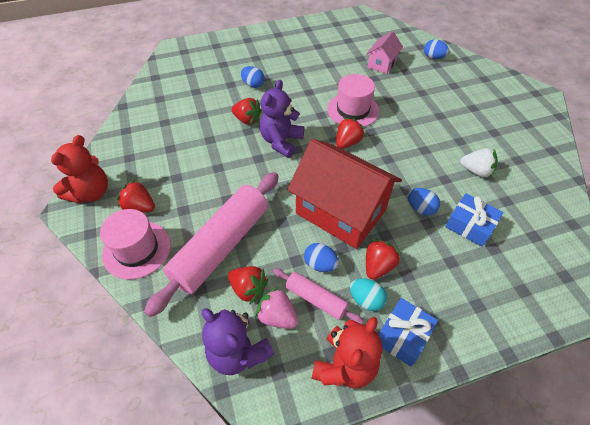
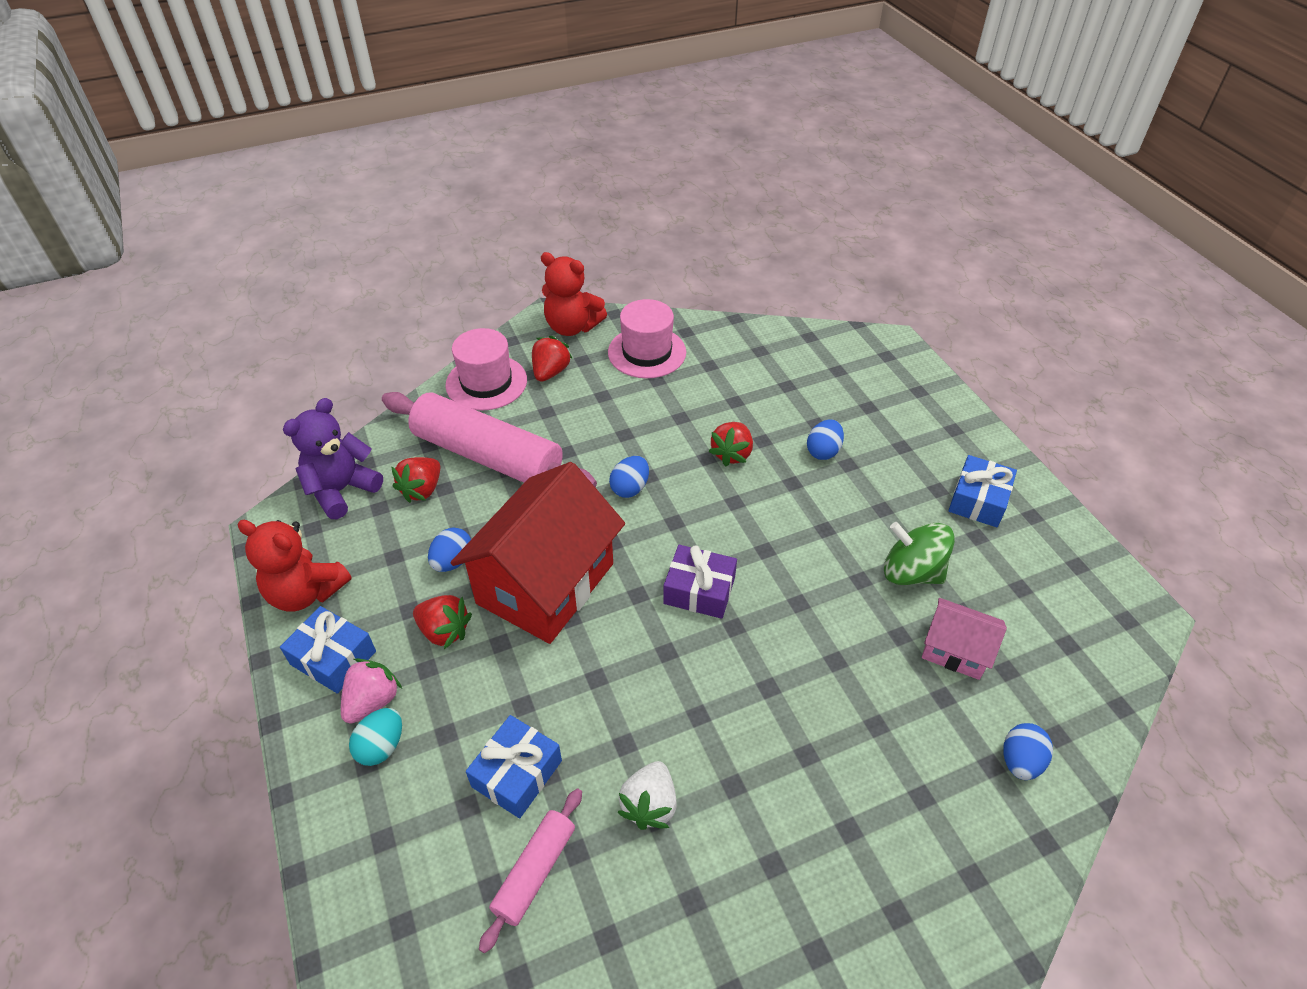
camera: 85 degrees right, 5 degrees down
(277, 316) = (381, 521): pink strawberry -> pink strawberry (372, 701)
(281, 141) = (688, 500): purple teddy bear -> none
(296, 41) = (978, 500): none -> blue gift
(316, 299) = (400, 559): pink rolling pin -> pink rolling pin (535, 871)
(338, 68) = (911, 572): none -> green spinning top
(347, 142) = (699, 590): red strawberry -> purple gift
(353, 110) = (788, 598): pink hat -> pink hat (647, 352)
(366, 300) = (392, 615): turquoise egg -> turquoise egg (381, 746)
(420, 208) = (553, 696): blue egg -> blue egg (630, 488)

